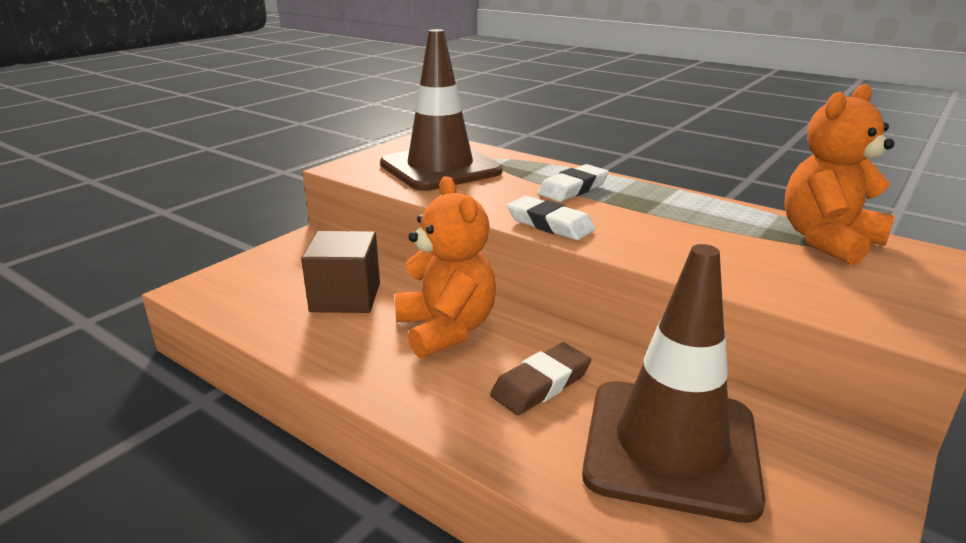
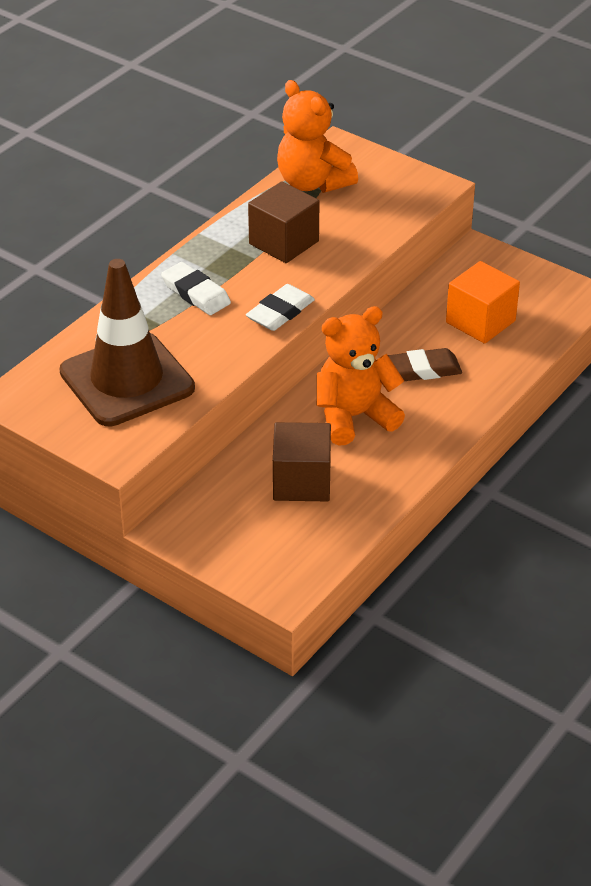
camera: 90 degrees left, 15 degrees up
(541, 384) = (423, 369): brown eraser -> brown eraser turned 60 degrees counterclockwise
(670, 447) = (480, 321): brown traffic cone -> orange cube
(685, 225) = (284, 242): none -> brown cube

